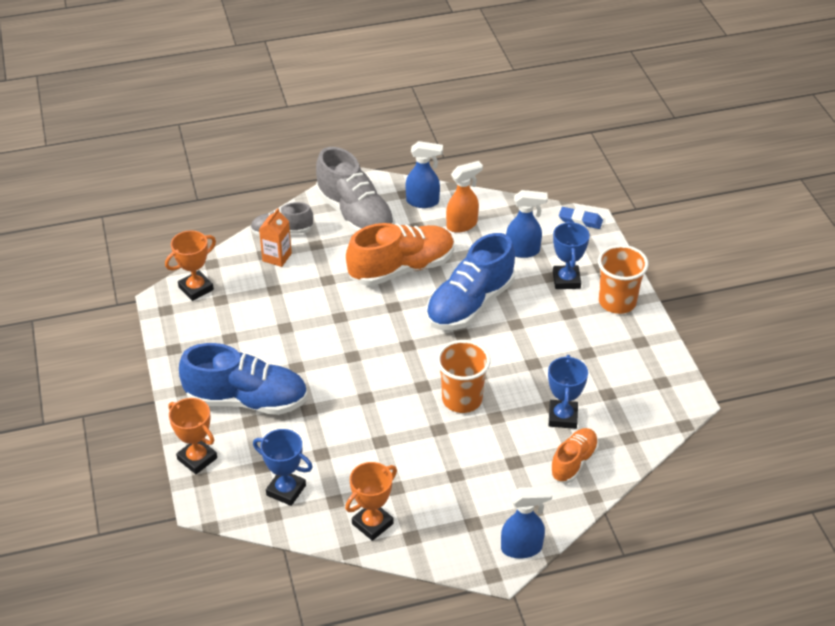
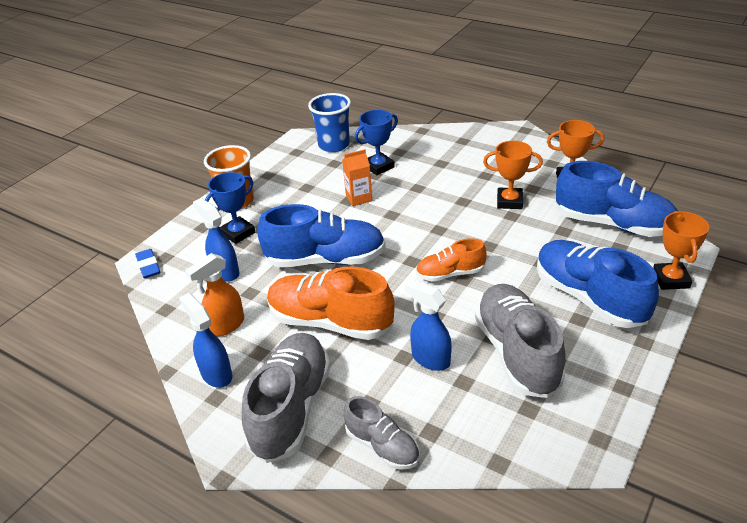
camera: 130 degrees left, 5 degrees down
(196, 288) = (544, 442): orange trophy -> orange trophy (509, 201)
(259, 327) = (517, 353): none -> grey shoe
(277, 257) = (422, 417): orange carton -> orange carton (359, 198)
(286, 490) = (613, 224): blue trophy -> blue shoe
(462, 225) = (226, 326): orange spray bottle -> orange spray bottle turned 60 degrees counterclockwise
(462, 399) = (424, 207): orange cup -> none
(522, 548) = (493, 131): blue spray bottle -> blue spray bottle (430, 359)
(573, 462) = (408, 146): orange shoe -> orange shoe (450, 274)
(643, 414) = (334, 145): none -> blue cup

